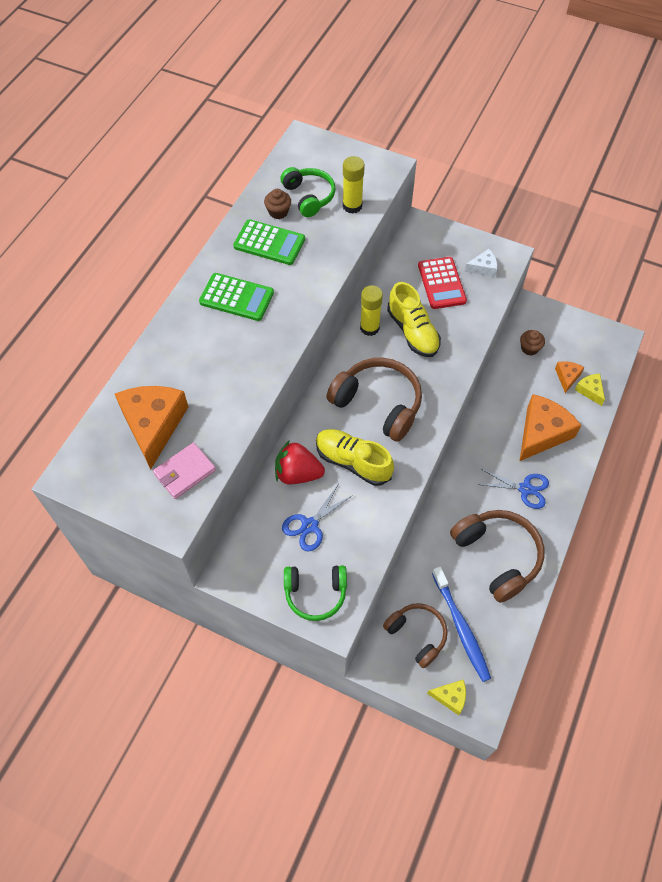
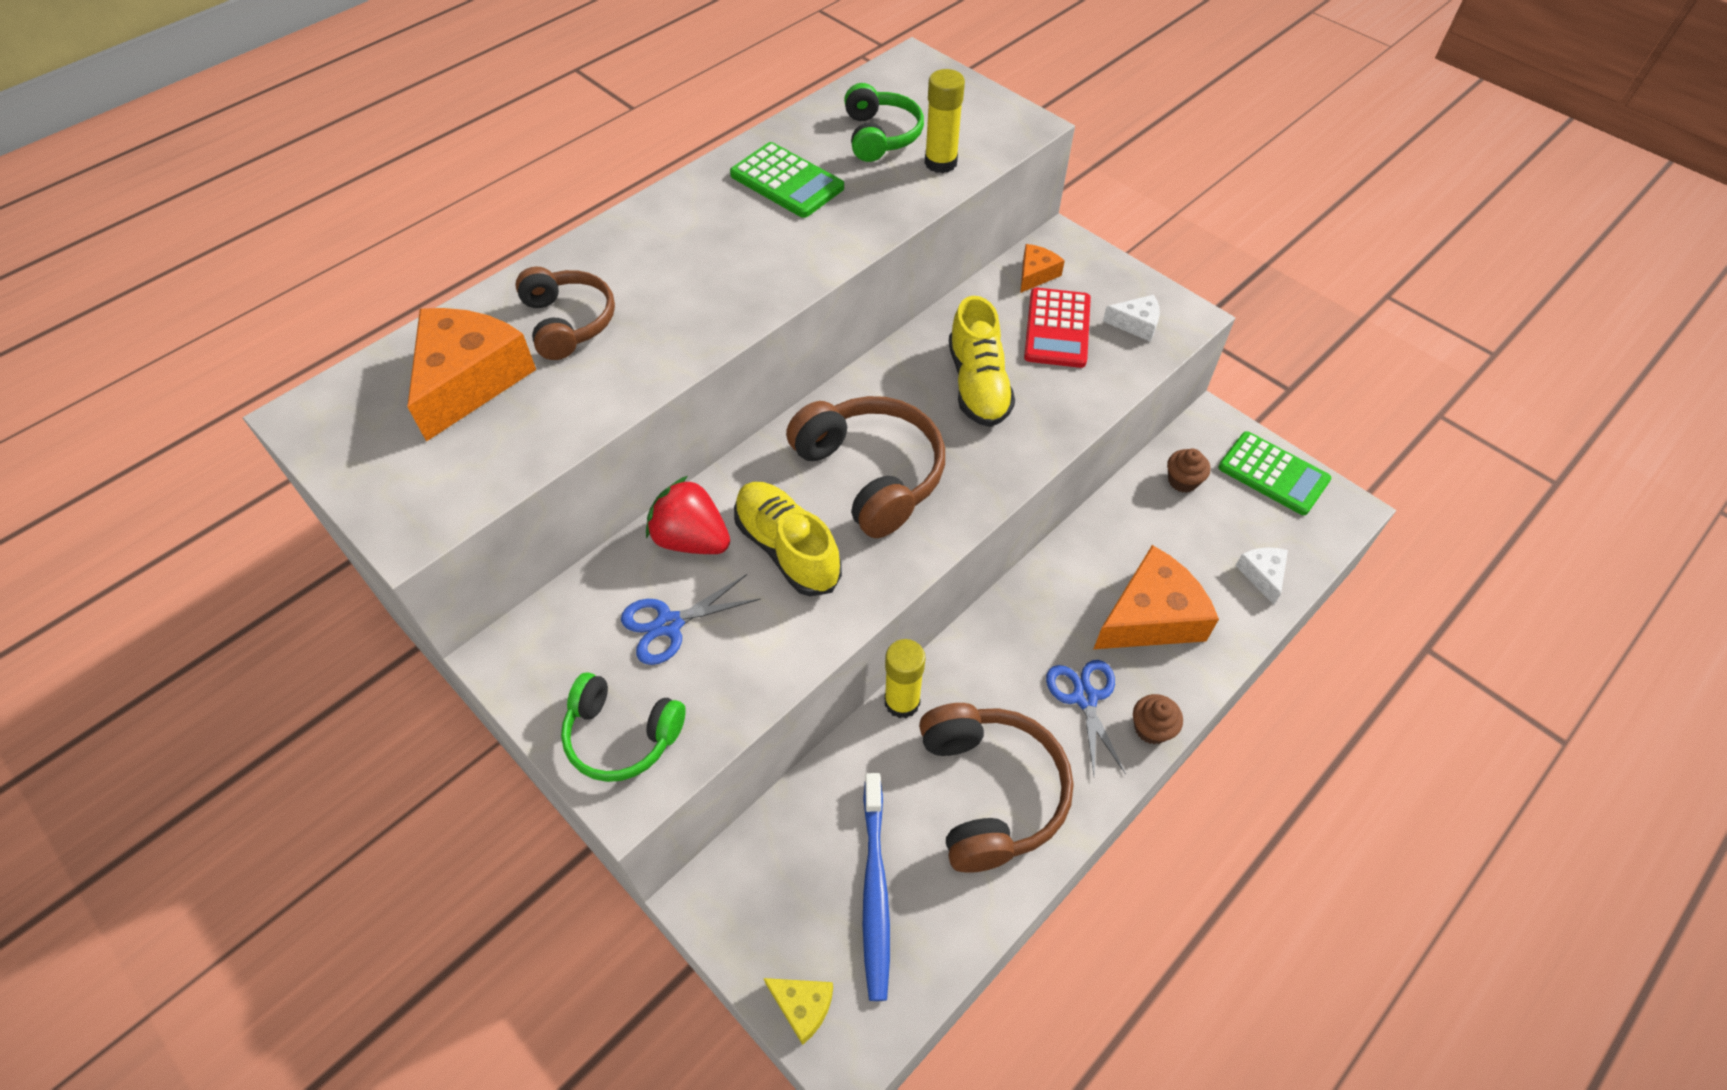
camera: 20 degrees right, 5 degrees down
(185, 472) = (474, 461): pink wallet -> none
(236, 297) = (696, 241): green calculator -> green calculator (1273, 474)
(278, 212) = (823, 145): brown cupcake -> brown cupcake (1151, 728)
(369, 328) = (911, 361): yellow glue stick -> yellow glue stick (902, 702)
(417, 635) = (794, 876): brown headphones -> brown headphones (568, 322)
(525, 489) = (1085, 697): blue scissors -> blue scissors turned 135 degrees counterclockwise
(567, 377) = (1230, 542): orange cheese -> orange cheese (1036, 274)
(590, 390) = (1262, 575): yellow cheese -> white cheese

